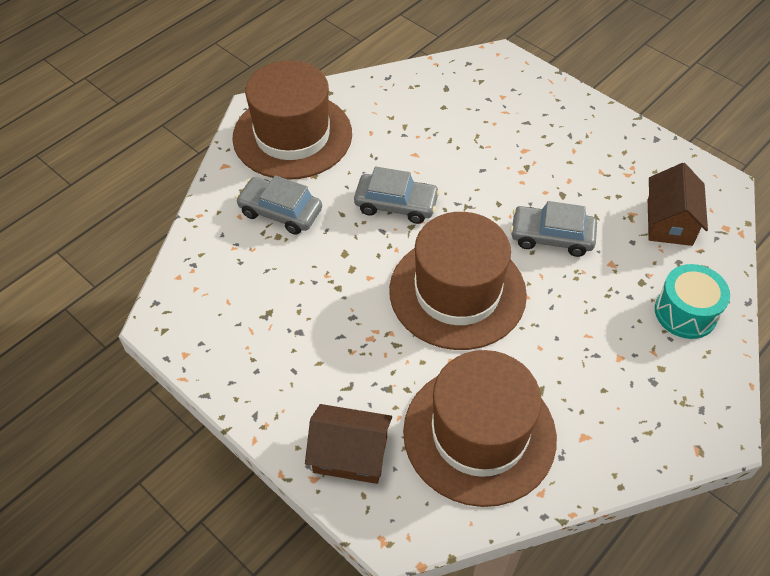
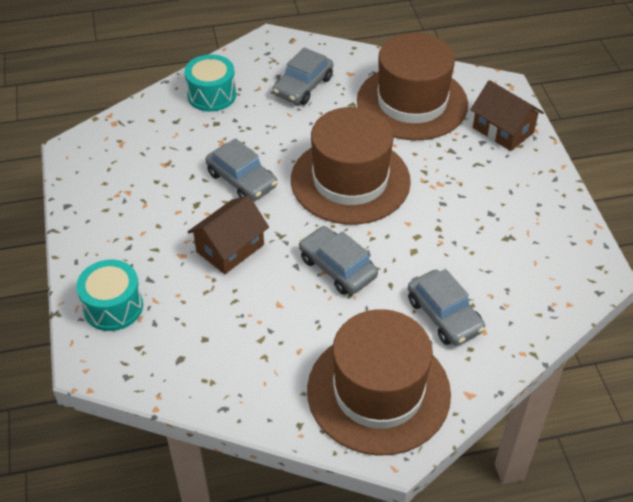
camera: 145 degrees left, 5 degrees down
(528, 94) = (113, 307): none -> turquoise drum
(613, 383) = (303, 86): none -> grey car
(669, 222) = (146, 146): brown house -> brown house (230, 248)

